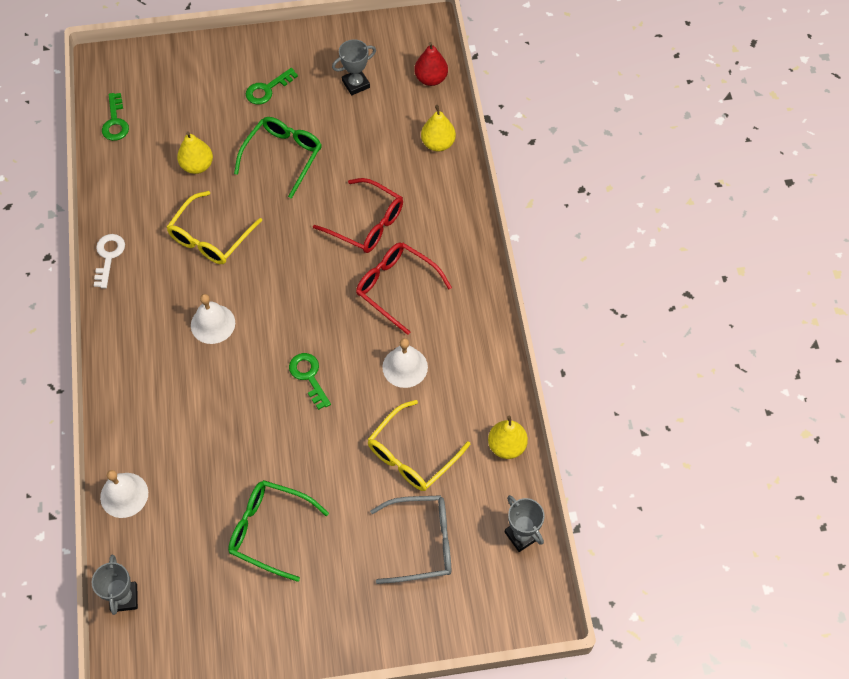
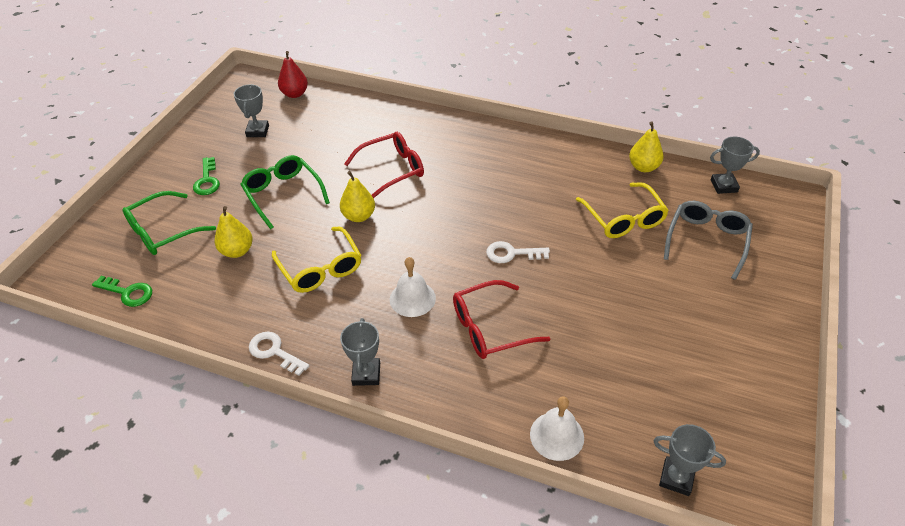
camera: 60 degrees left, 15 degrees down
(118, 331) = (366, 374): none -> grey trophy
(269, 530) = (651, 333): green glasses -> green glasses (162, 231)
(309, 376) = (511, 253): green key -> white key
(396, 287) = (464, 175): red glasses -> red glasses (489, 328)
(405, 367) = (540, 195): white bell -> none
(438, 143) = (355, 110): yellow pear -> yellow pear (359, 216)

